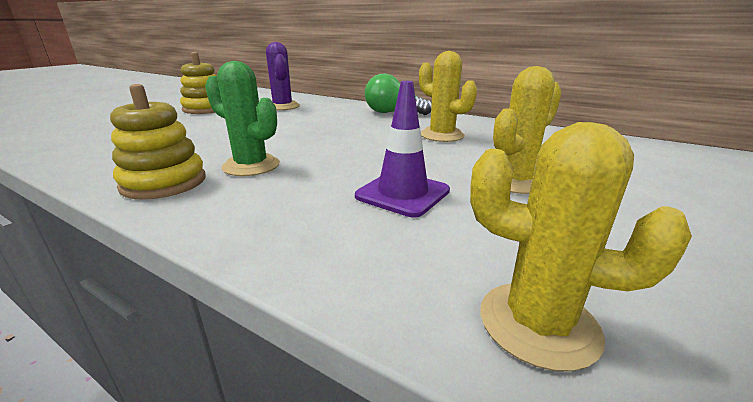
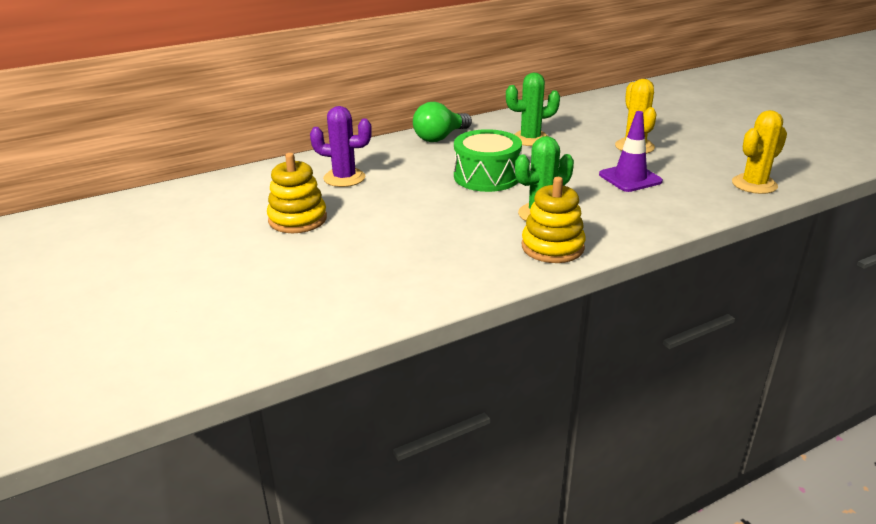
camera: 60 degrees left, 5 degrees up
(327, 135) = (486, 176): none -> green drum
(442, 135) = (530, 139): yellow cactus -> green cactus

